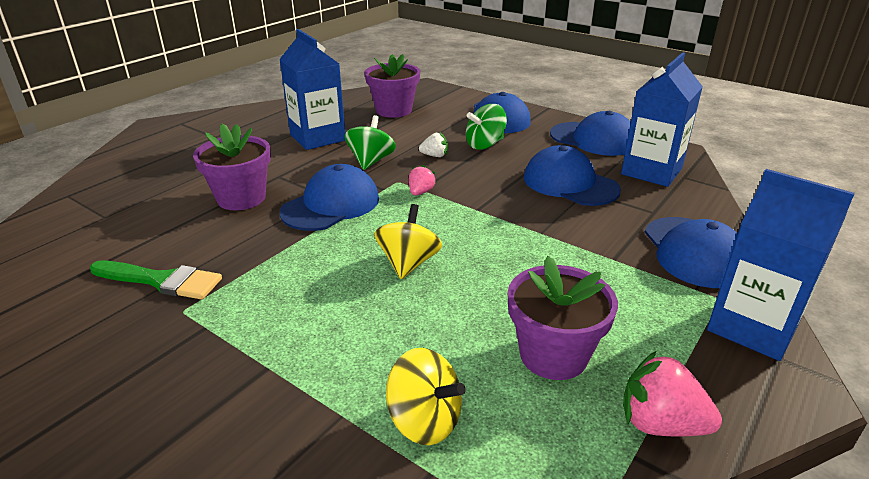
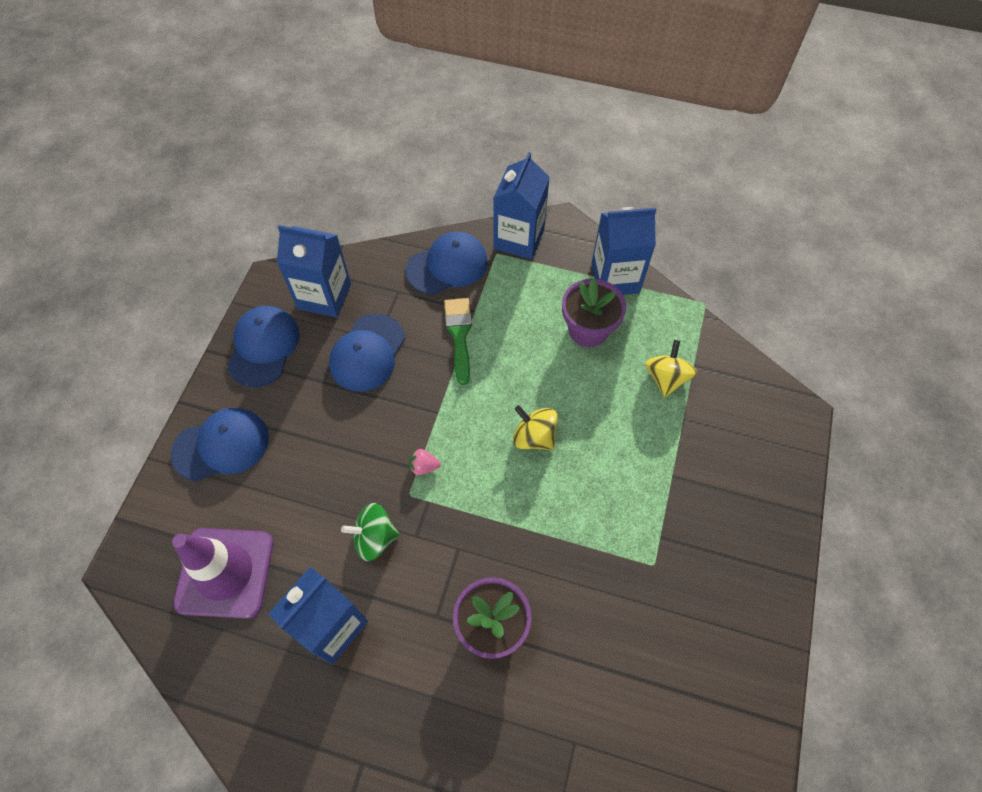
camera: 110 degrees left, 30 degrees up
(161, 281) = (632, 606): green brush -> green brush (459, 335)
(331, 205) = (473, 534): blue cap -> none
(394, 110) = (225, 572): purple flower pot -> purple traffic cone
(408, 263) = (534, 437): yellow spinning top -> yellow spinning top turned 45 degrees clockwise
(434, 156) = (343, 480): white strawberry -> none
(485, 145) = (303, 441): green spinning top -> none
(660, 424) = (615, 278): pink strawberry -> blue carton

